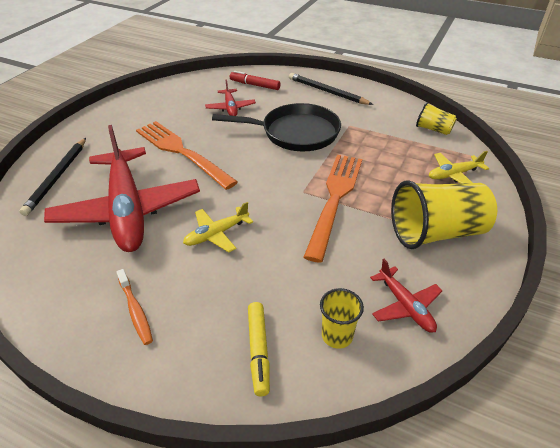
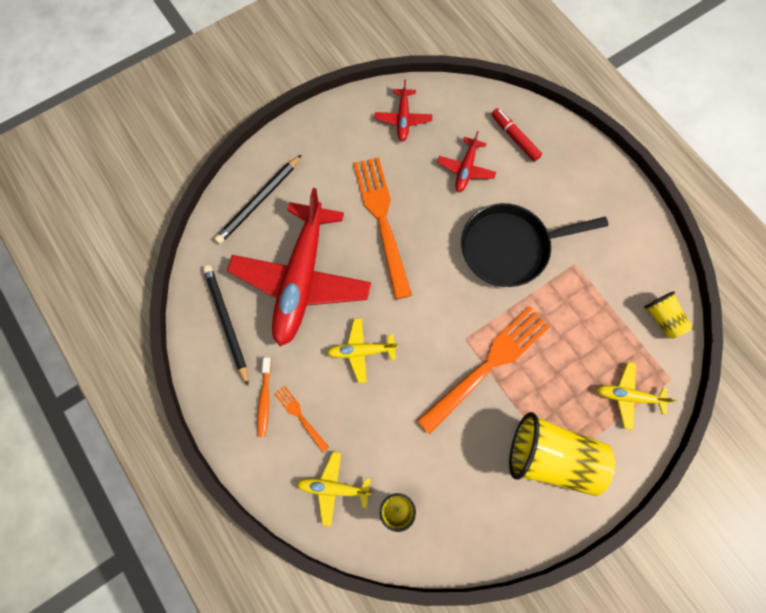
camera: 30 degrees right, 30 degrees up
(184, 307) = (300, 416): none -> orange fork
(258, 351) = (333, 488): yellow marker -> yellow plane
(295, 133) = (509, 248): black pan -> black pan turned 135 degrees clockwise
(327, 92) = (589, 191): black pencil -> black pencil (226, 323)
(405, 306) = (467, 514): red plane -> red plane (403, 119)

